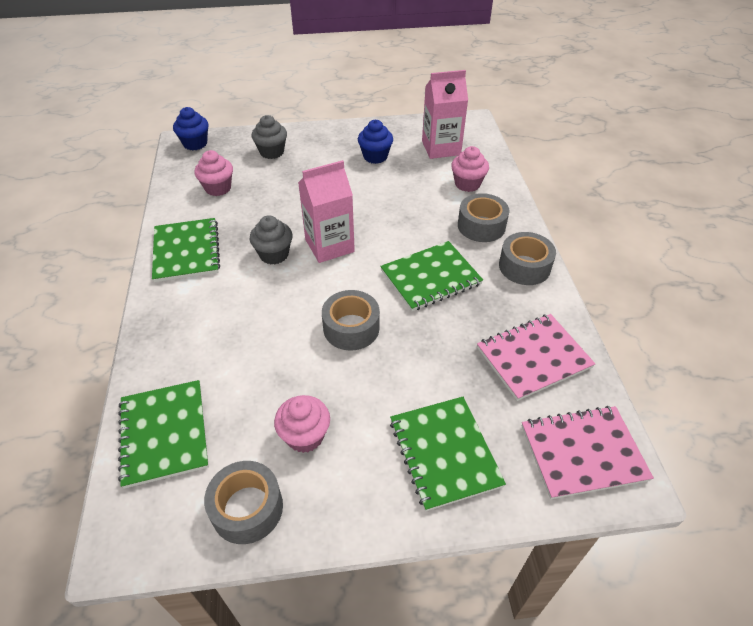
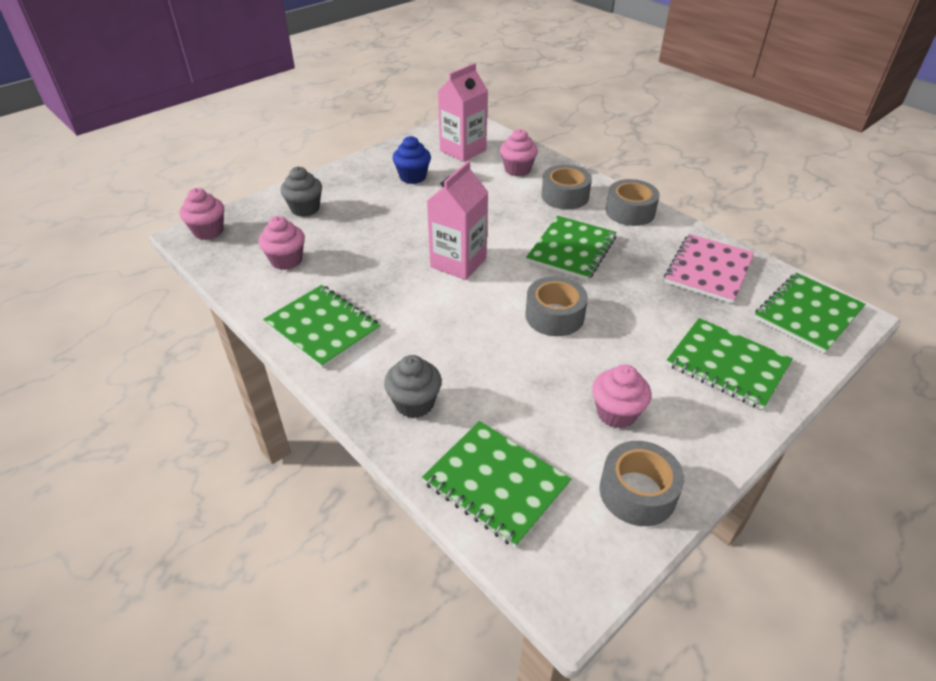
camera: 35 degrees left, 5 degrees down
(195, 143) = (208, 231): blue cupcake -> pink cupcake
(274, 254) = (416, 291): grey cupcake -> grey cupcake (414, 403)
(583, 453) = (807, 314): pink notebook -> green notebook

